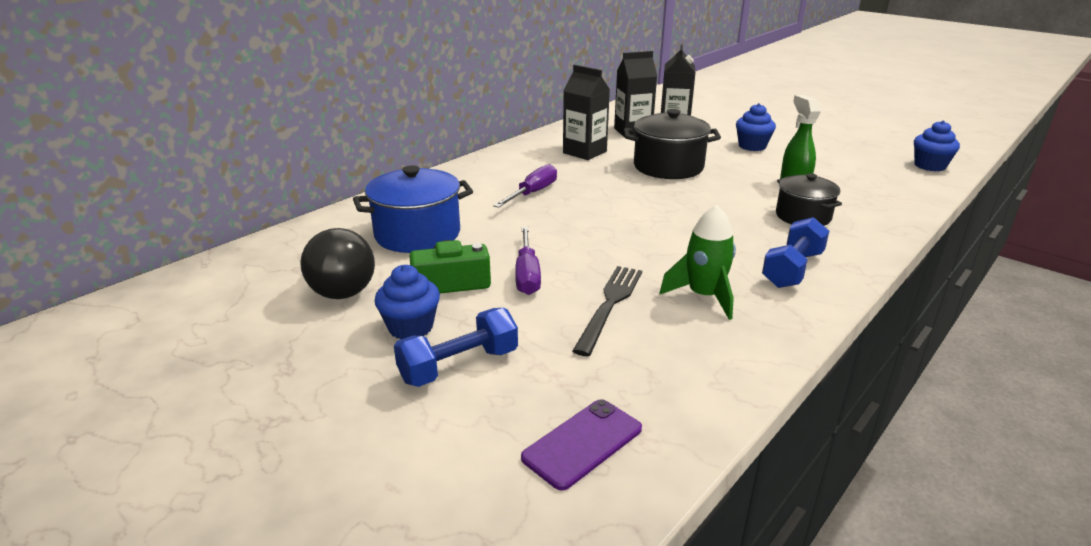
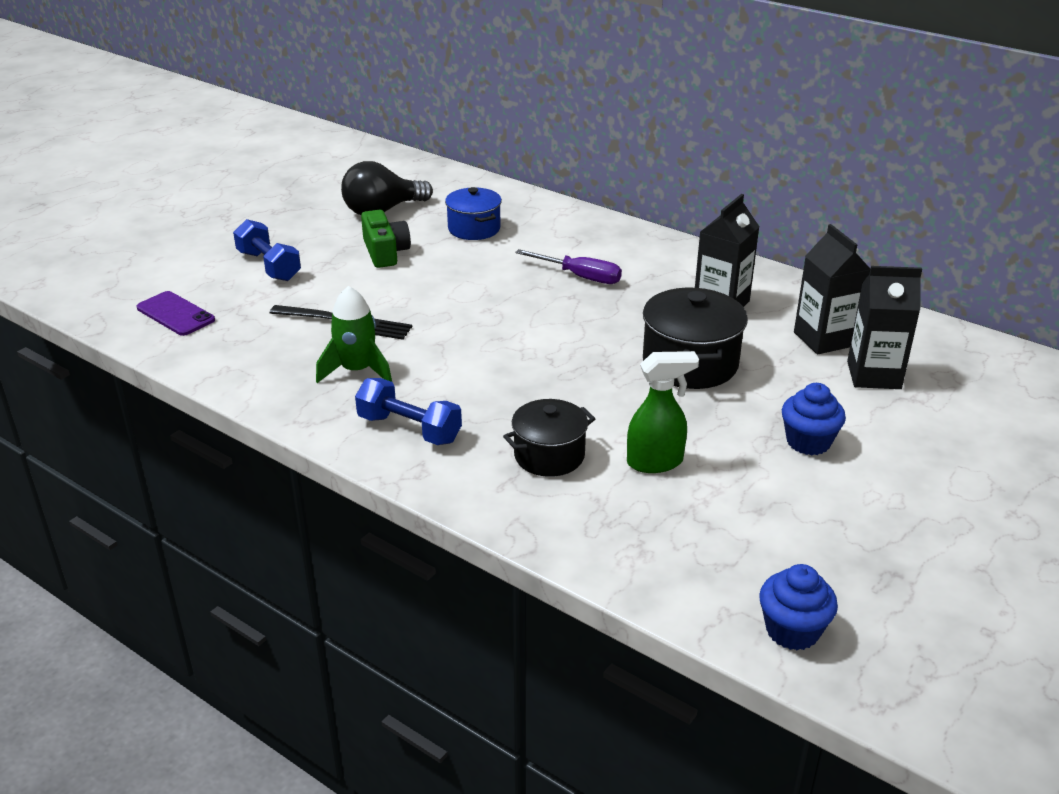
camera: 85 degrees right, 5 degrees up
(411, 327) = (320, 244): blue cupcake -> none
(417, 234) = (474, 229): blue pot -> blue pot, size x0.66
(527, 274) = (399, 283): purple screwdriver -> none

